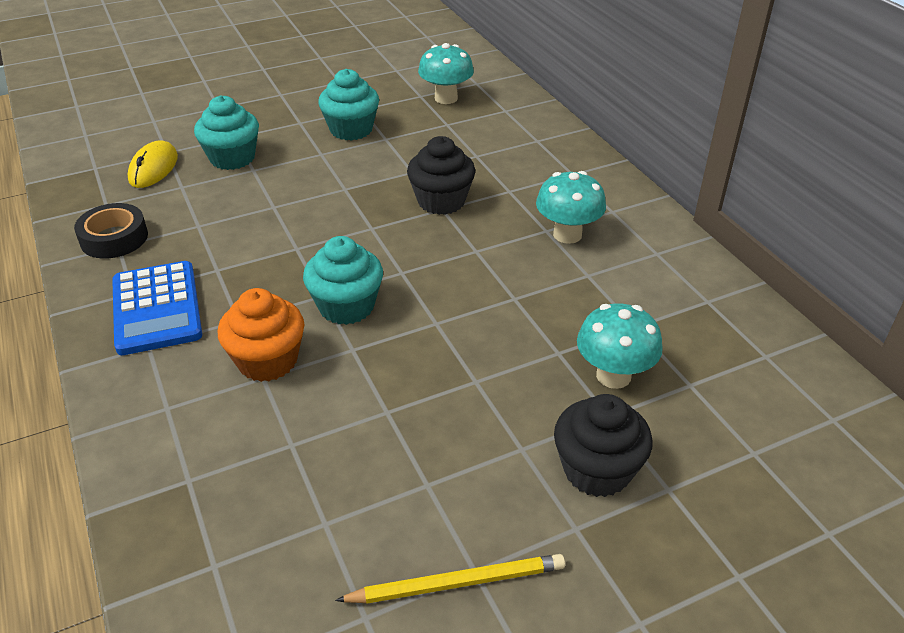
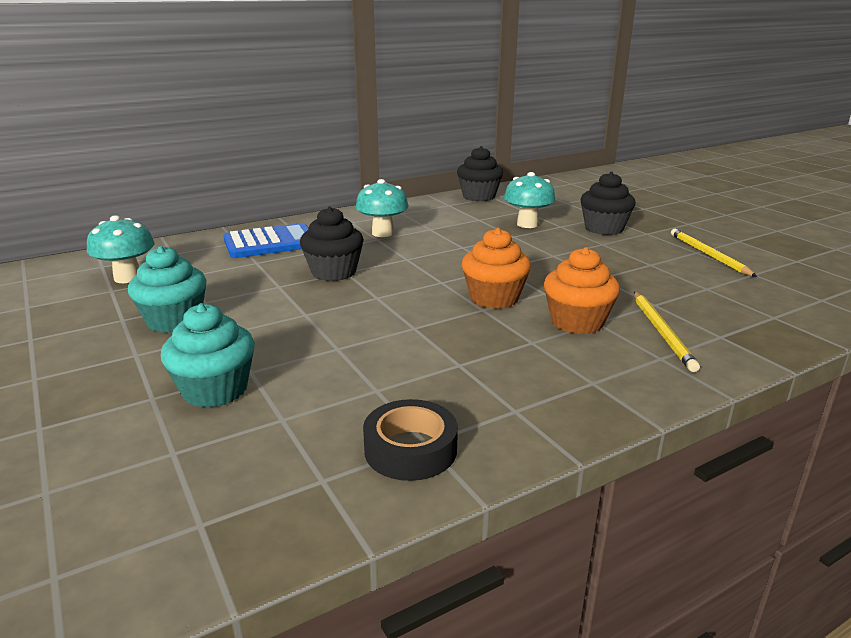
camera: 95 degrees left, 15 degrees down
(153, 168) = (223, 454): yellow mouse -> none
(157, 308) = (536, 388): blue calculator -> blue calculator (270, 243)
(218, 426) = (662, 332): none -> yellow pencil
(346, 306) = (494, 298): turquoise cupcake -> orange cupcake
(763, 339) = (479, 196): none -> black cupcake

